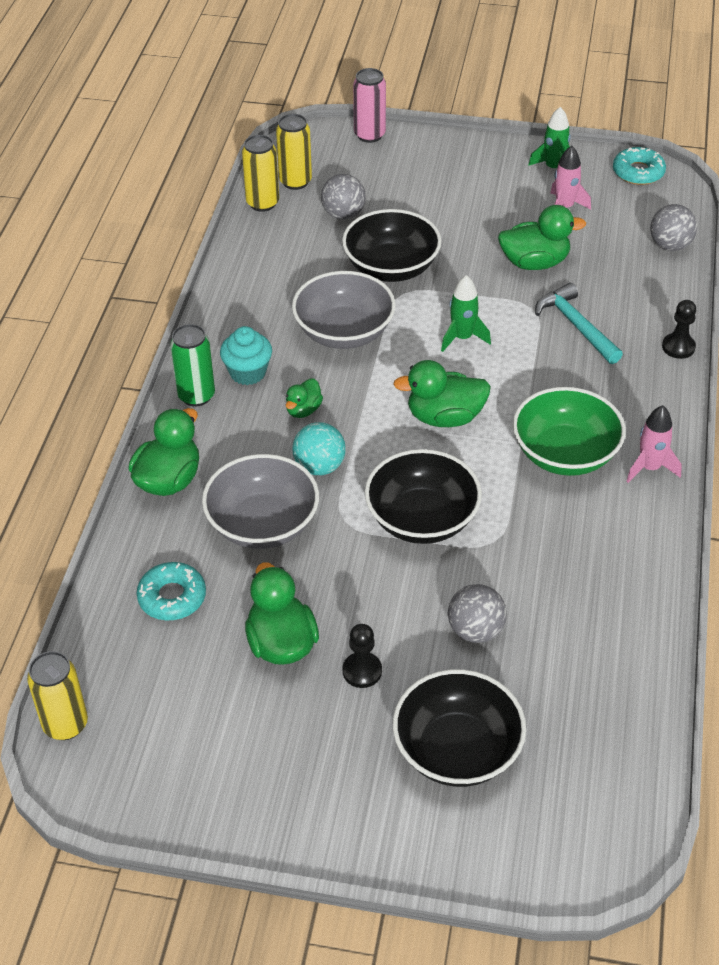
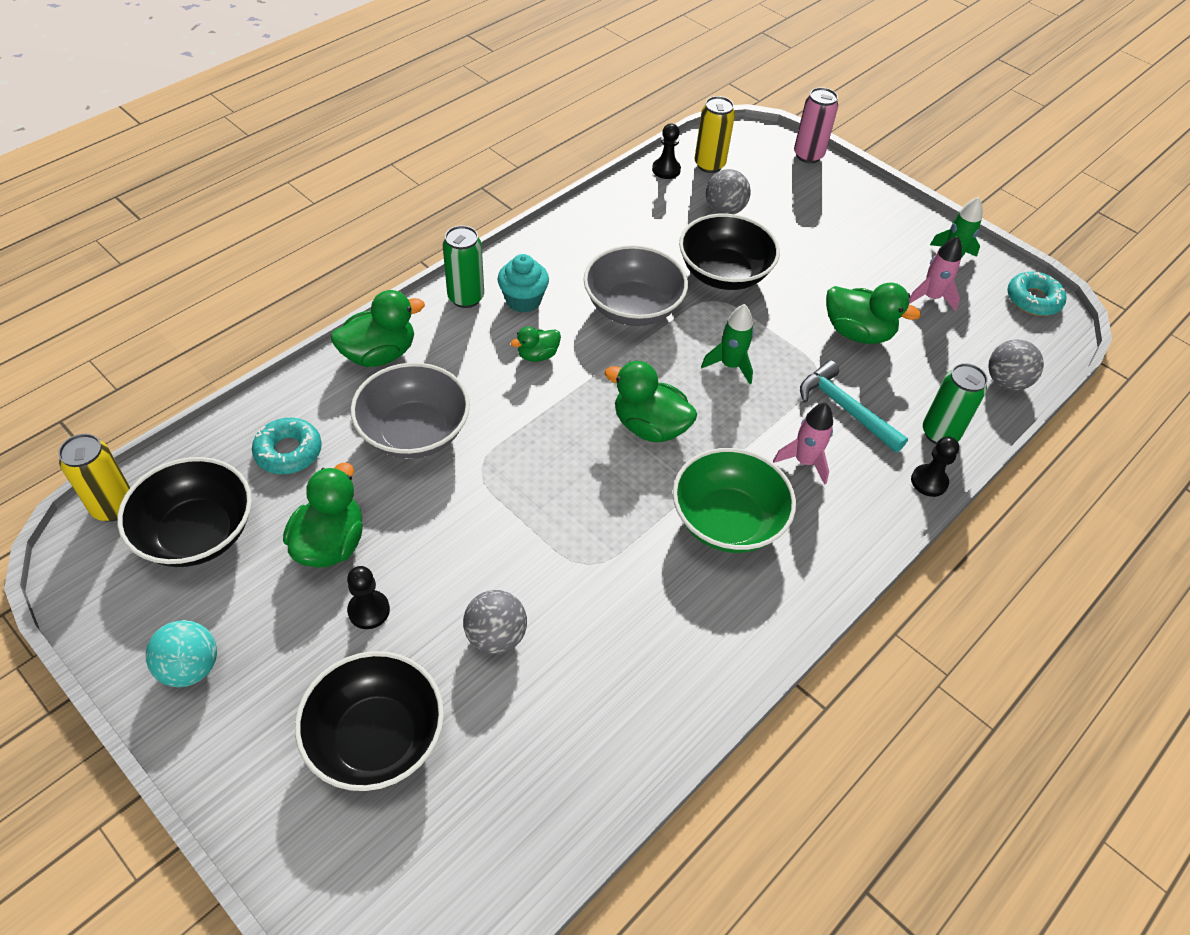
camera: 30 degrees right, 5 degrees up
(262, 203) = (666, 170): yellow can -> black pawn
(319, 466) = (505, 410): turquoise ball -> turquoise ball (190, 668)
(422, 519) = (545, 506): black bowl -> black bowl (197, 533)
(576, 326) = (845, 409): turquoise hammer -> turquoise hammer turned 45 degrees counterclockwise
(650, 468) = (796, 581): pink rocket -> pink rocket (804, 461)
(656, 308) = (940, 433): none -> green can

